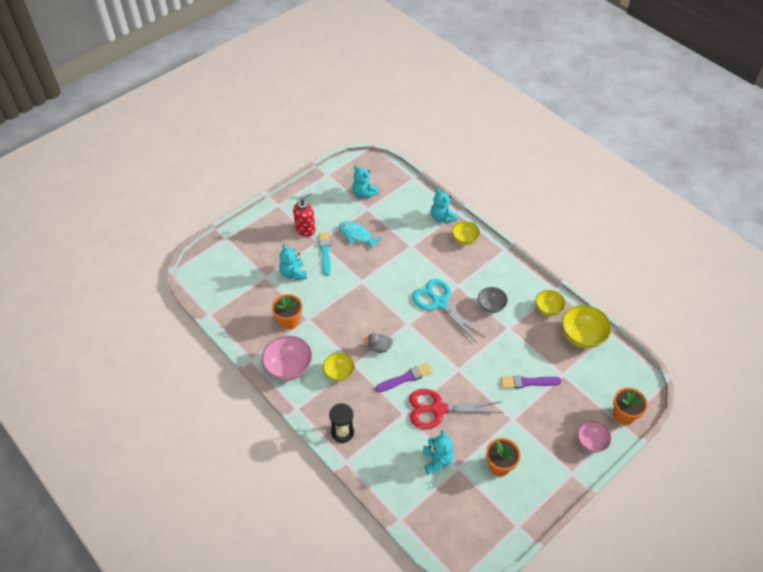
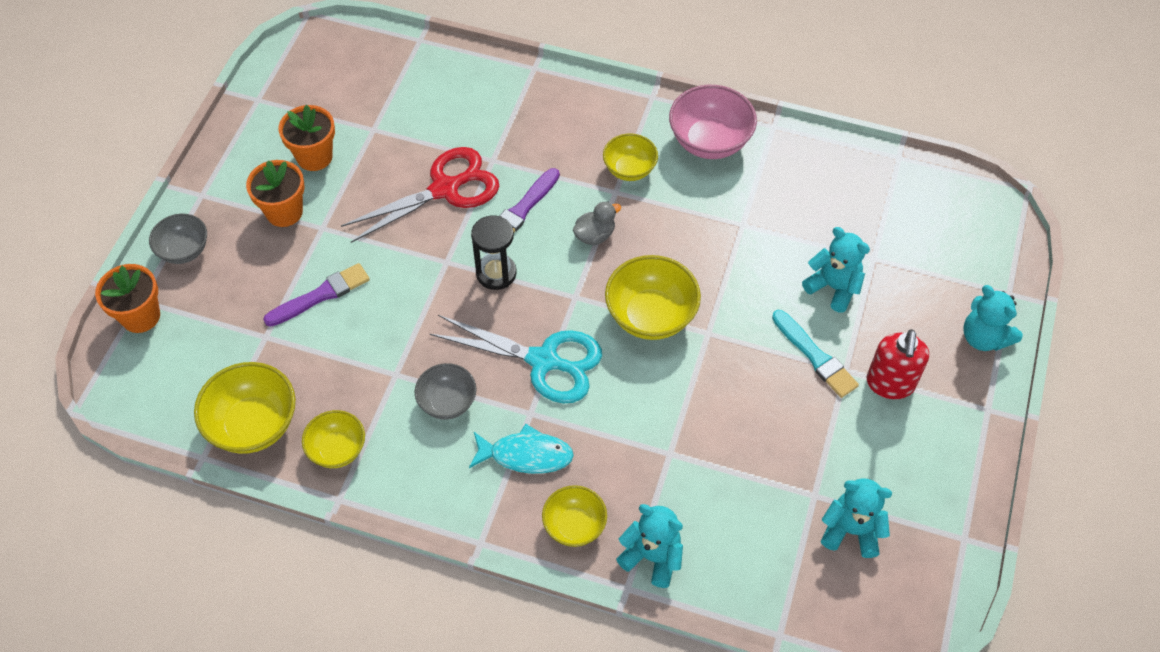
camera: 150 degrees right, 5 degrees up
(289, 321) = (769, 207): orange flower pot -> orange flower pot (284, 212)
(342, 432) = (564, 97): black hourglass -> black hourglass (496, 273)
(357, 235) = (787, 422): turquoise fish -> turquoise fish (526, 455)
(380, 299) = (650, 316): none -> yellow bowl
(437, 460) = (409, 124): turquoise teddy bear -> turquoise teddy bear (984, 337)
(591, 442) = (184, 250): pink bowl -> grey bowl

